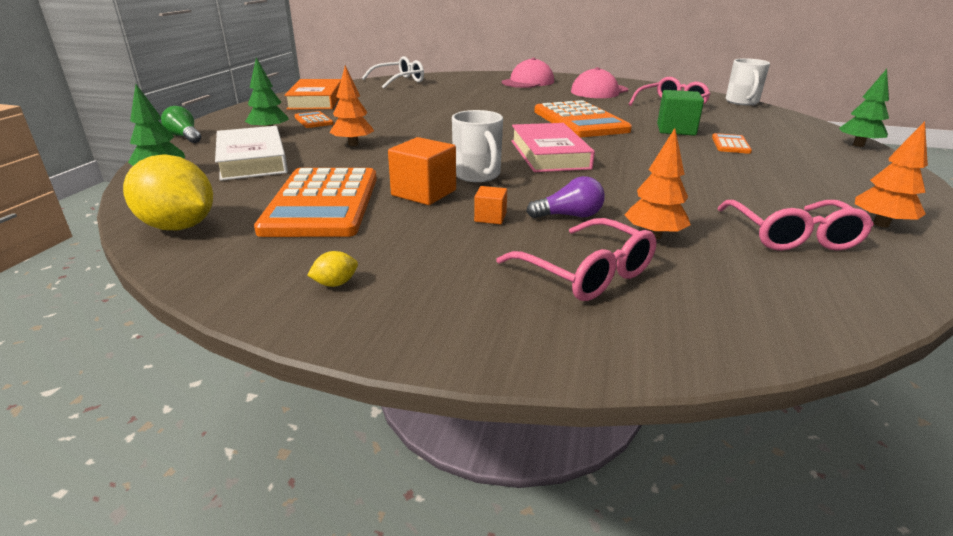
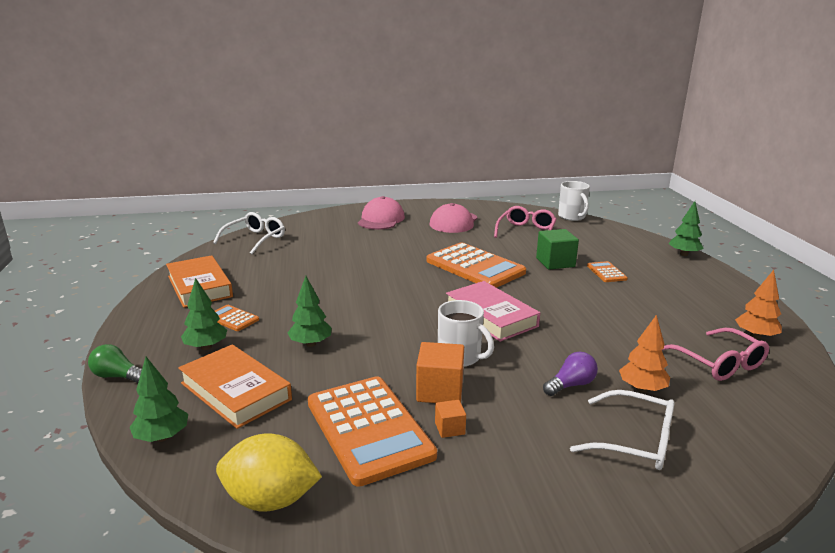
camera: 25 degrees left, 5 degrees down
(252, 160) = (236, 391): white book -> orange book
(335, 283) = (480, 515): yellow lemon -> none
(353, 144) = (310, 344): orange tree -> green tree
(490, 217) = (518, 404): orange cube -> orange cube (449, 428)
(586, 273) = (634, 441): pink glasses -> white glasses

